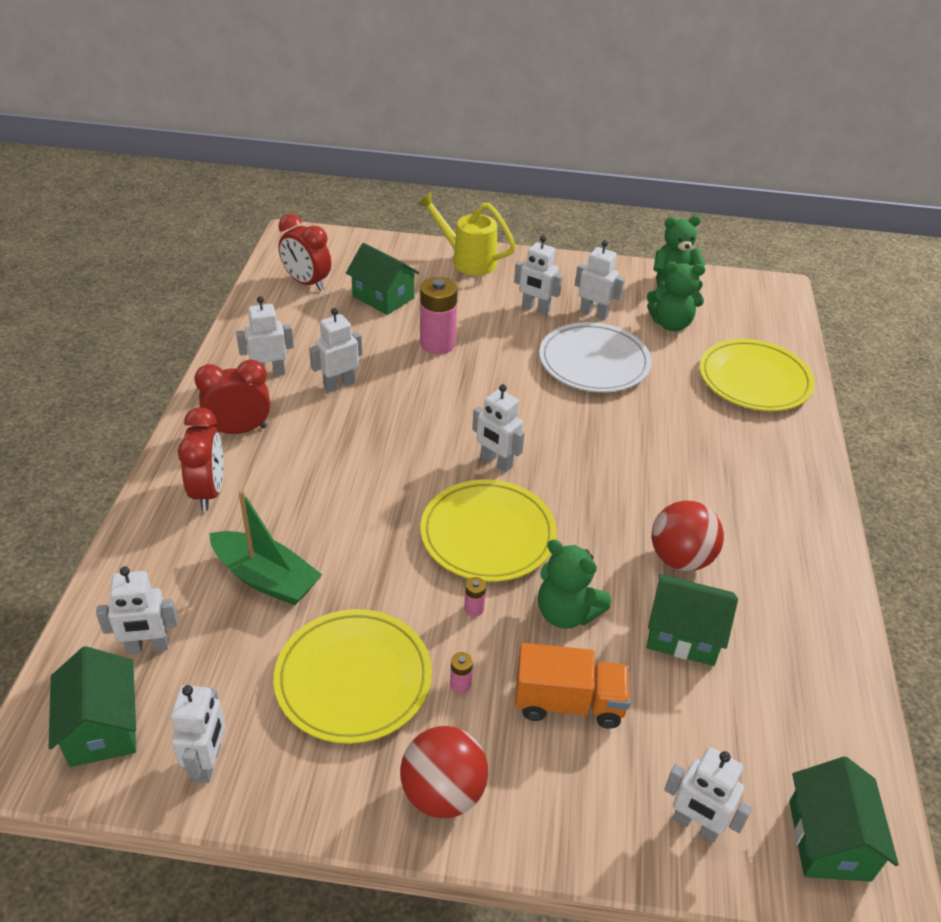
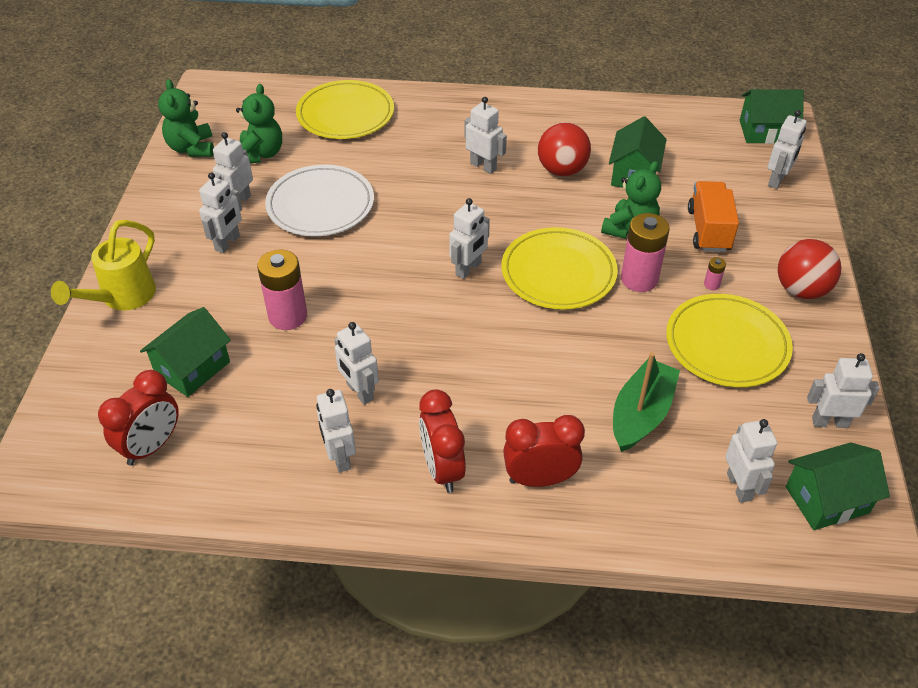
camera: 90 degrees left, 5 degrees up
(474, 608) = (639, 279): pink battery -> pink battery, size x2.35
(677, 486) = (483, 166): none -> white robot

